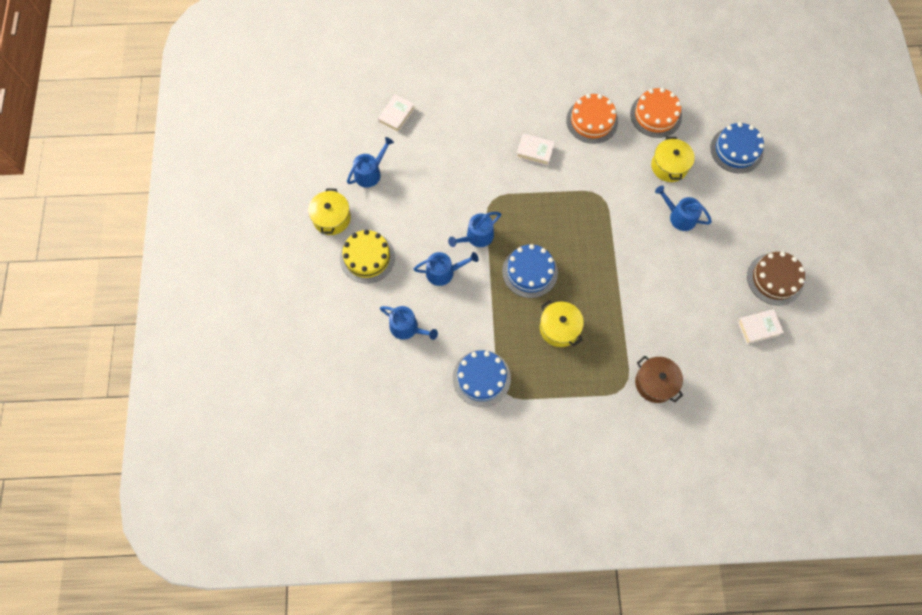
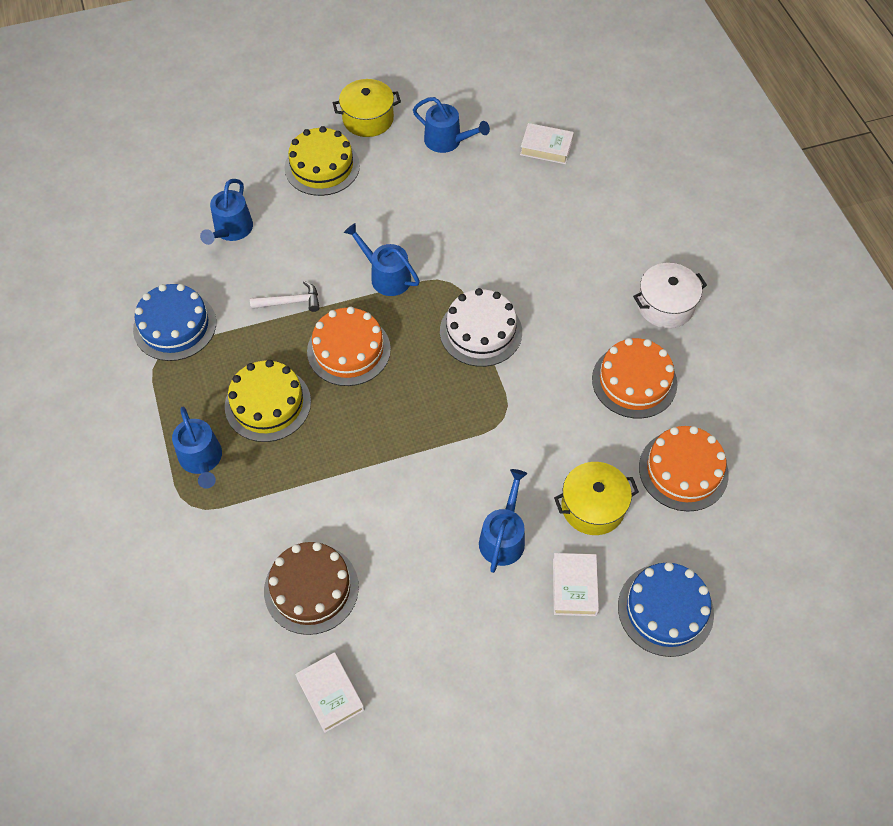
camera: 75 degrees right, 10 degrees down
(443, 272) = (322, 251): blue watering can -> blue watering can (202, 459)
(481, 300) = (290, 302): none -> white hammer
(530, 272) = (349, 350): blue cake -> orange cake
(535, 151) = (550, 317): white book -> white book (574, 587)
(535, 192) = (481, 331): none -> white cake
(542, 88) = (665, 305): none -> white pot
(559, 328) = (268, 404): yellow pot -> yellow cake
(655, 383) = (204, 548): brown pot -> none
(775, 279) = (429, 710): brown cake -> brown cake (311, 588)

